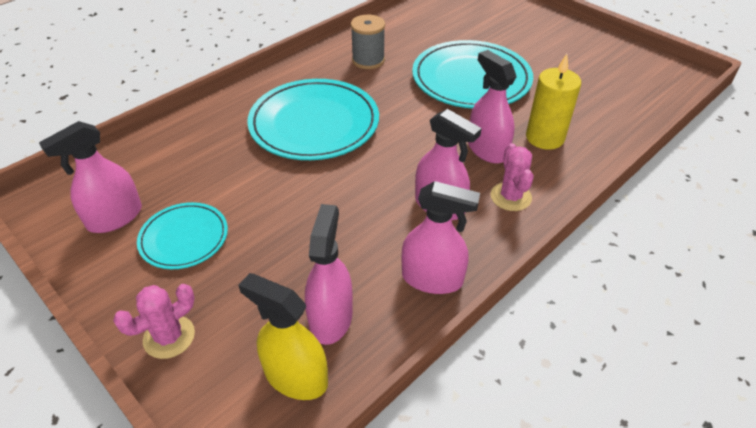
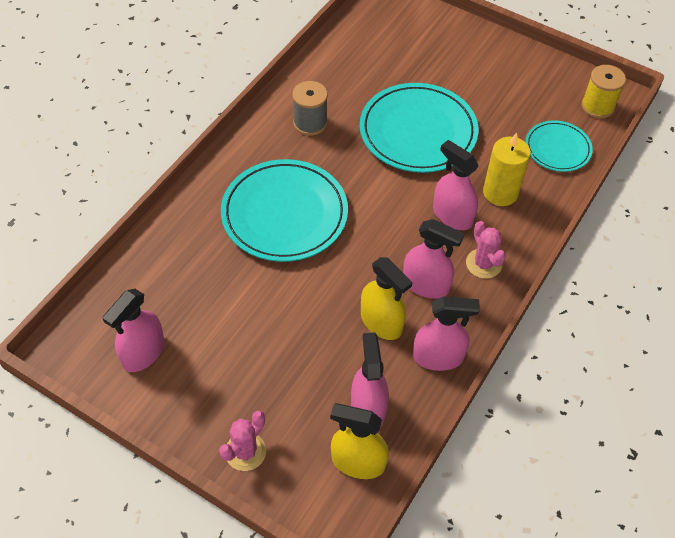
camera: 15 degrees left, 10 degrees up
(184, 238) = (216, 361): turquoise plate -> turquoise plate (557, 148)
(378, 233) = (381, 322): none -> yellow spray bottle
(664, 83) = (597, 106): none -> yellow spool

